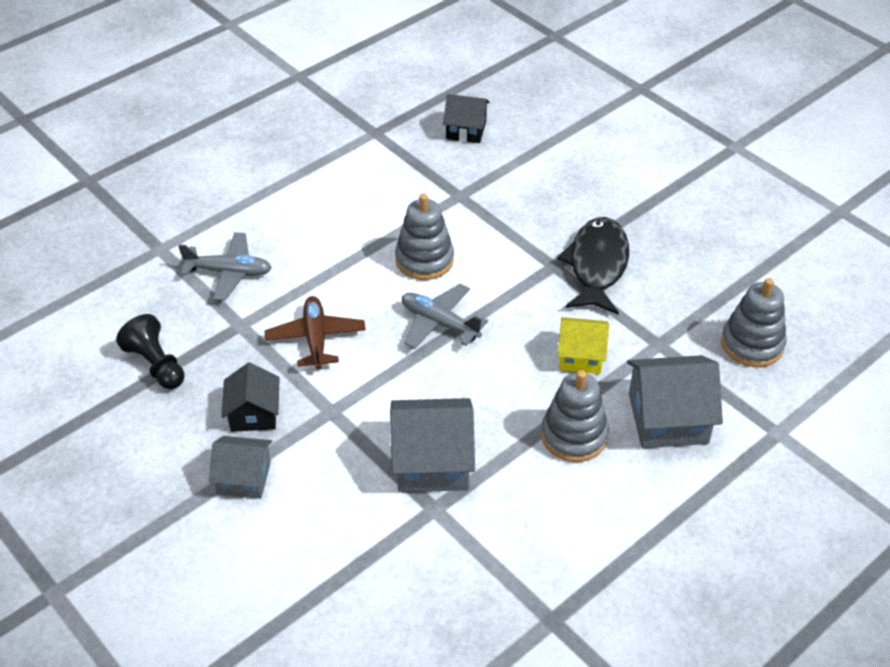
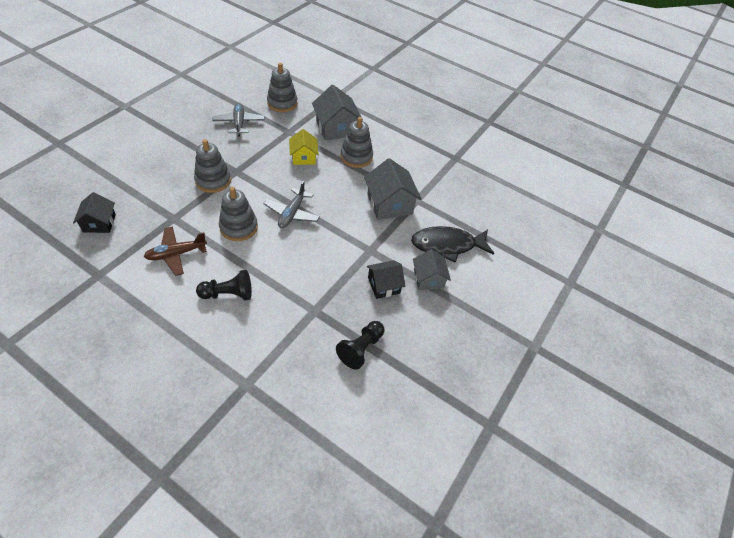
camera: 110 degrees left, 5 degrees up
(229, 272) = (266, 330): grey plane -> grey plane (239, 123)
(302, 241) = (228, 294): none -> black pawn
(316, 338) = (317, 268): brown plane -> brown plane (176, 254)
(534, 238) = (213, 180): none -> grey stacking toy
(597, 266) = (234, 154): black fish -> black fish (447, 245)

